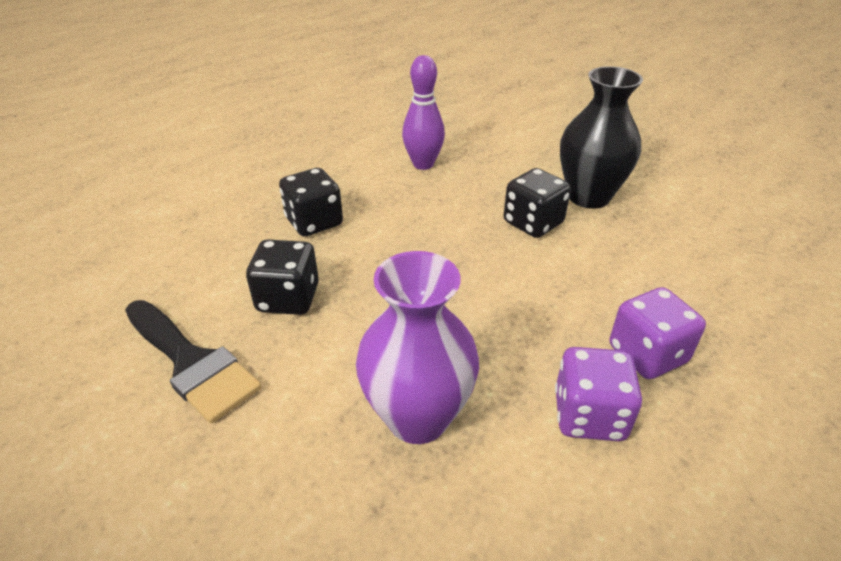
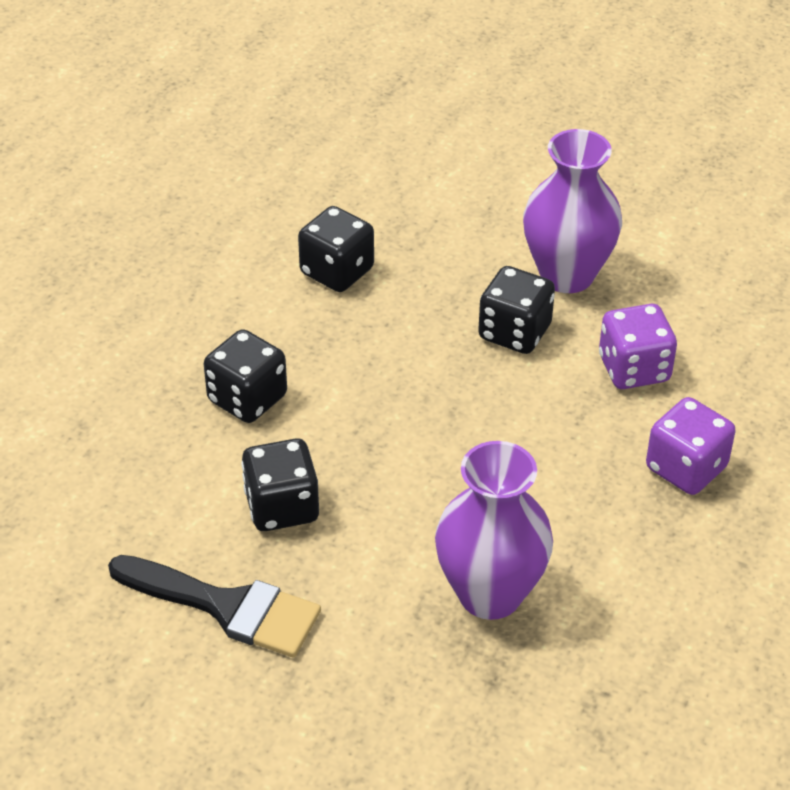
camera: 20 degrees left, 5 degrees up
(423, 164) = (337, 271): purple bowling pin -> black dice
(588, 197) = (567, 275): black vase -> purple vase
(589, 415) = (648, 546): purple dice -> purple dice (634, 369)

